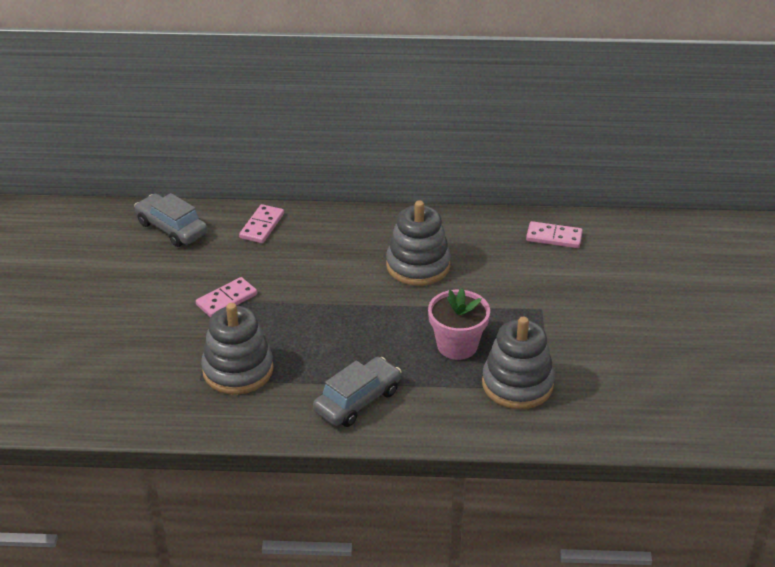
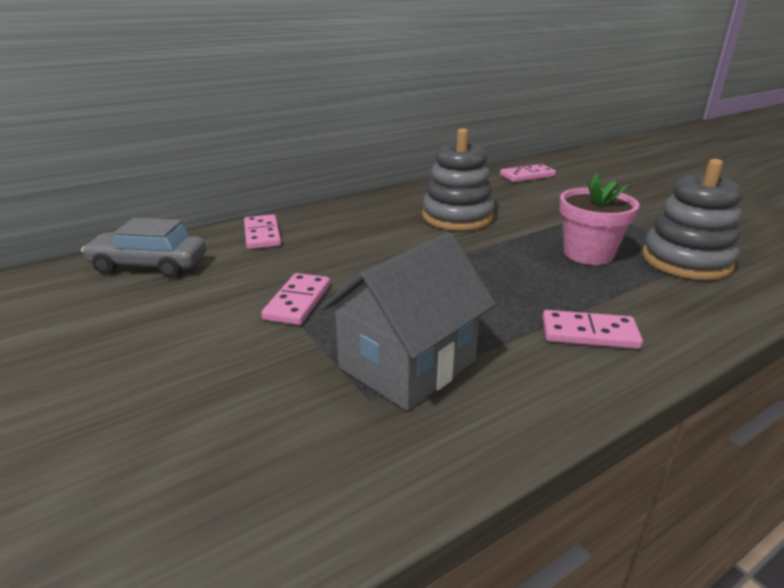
camera: 35 degrees left, 10 degrees down
(238, 370) = (407, 364): grey stacking toy -> grey house
(358, 401) = (589, 333): grey car -> pink domino

